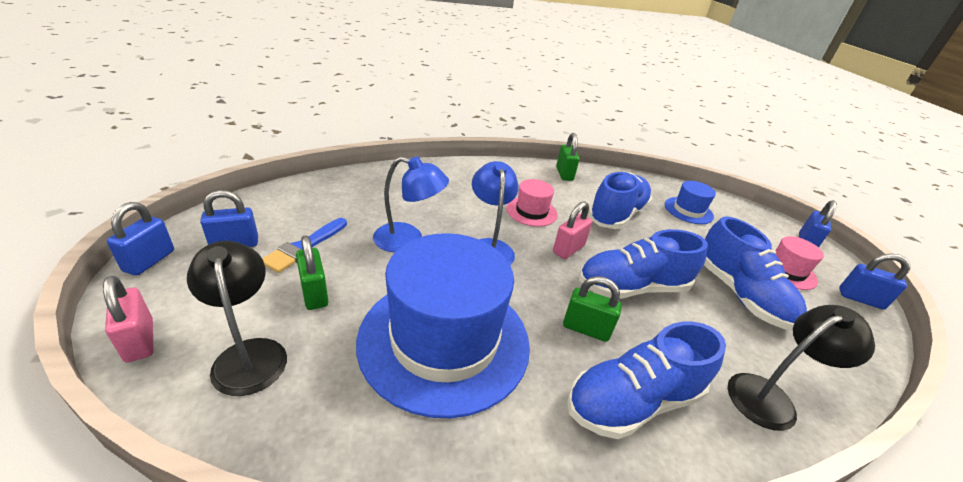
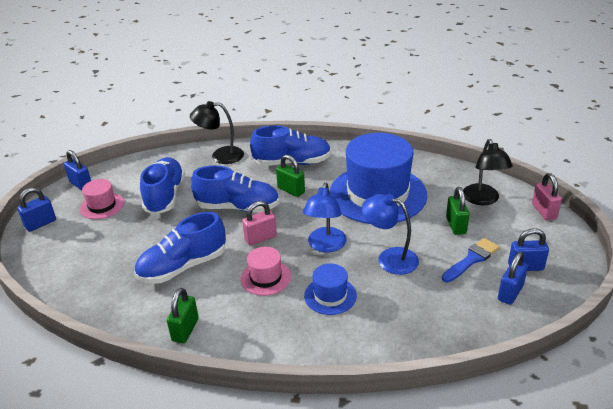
camera: 155 degrees left, 0 degrees up
(149, 261) = (577, 258): blue padlock -> blue padlock (510, 293)
(688, 210) = (101, 265): blue hat -> blue hat (330, 295)

